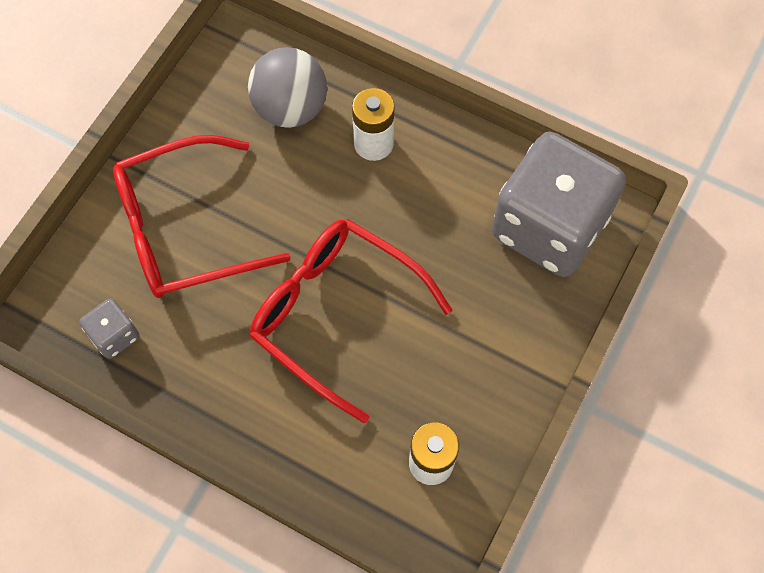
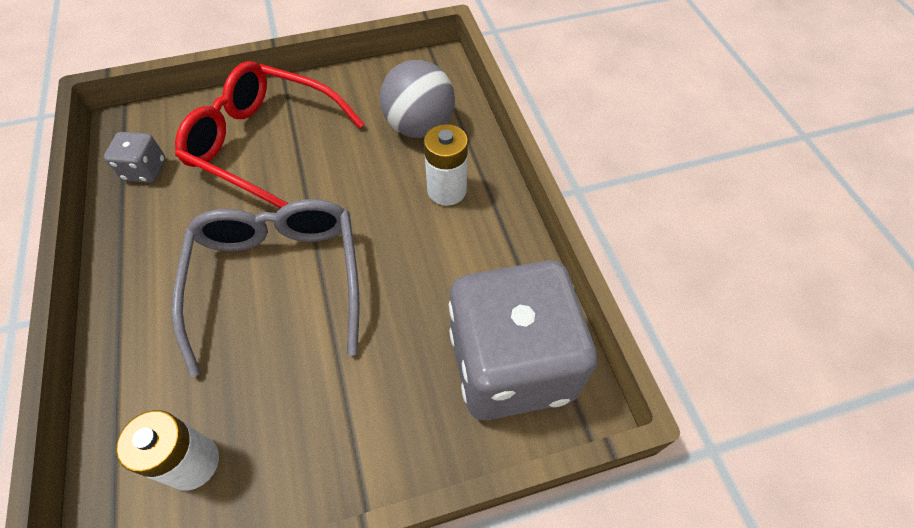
camera: 45 degrees right, 10 degrees down
(336, 314) = (278, 280): red glasses -> grey glasses

